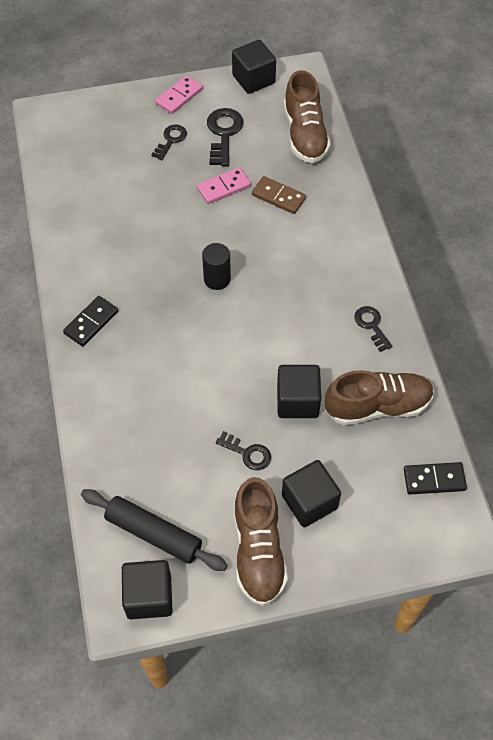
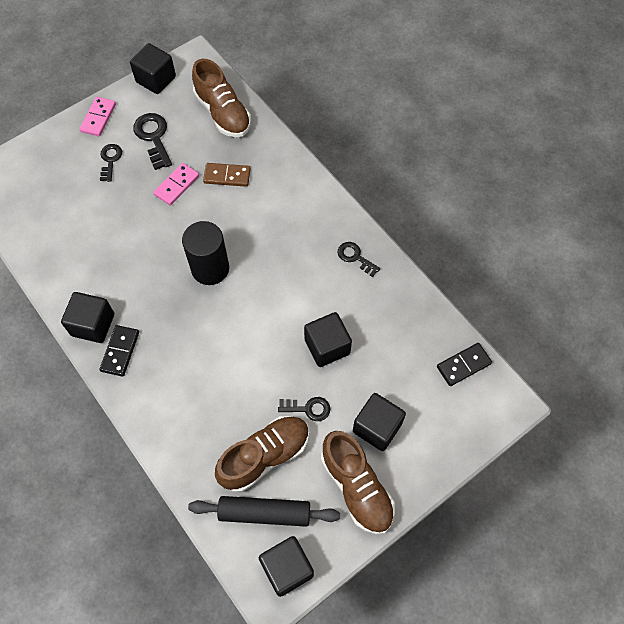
camera: 25 degrees left, 5 degrees up
(78, 287) = (93, 325): none -> black cube
(217, 279) = (210, 268): black cylinder -> black cylinder, size x1.56
(377, 406) = (392, 323): brown shoe -> brown shoe (265, 456)

